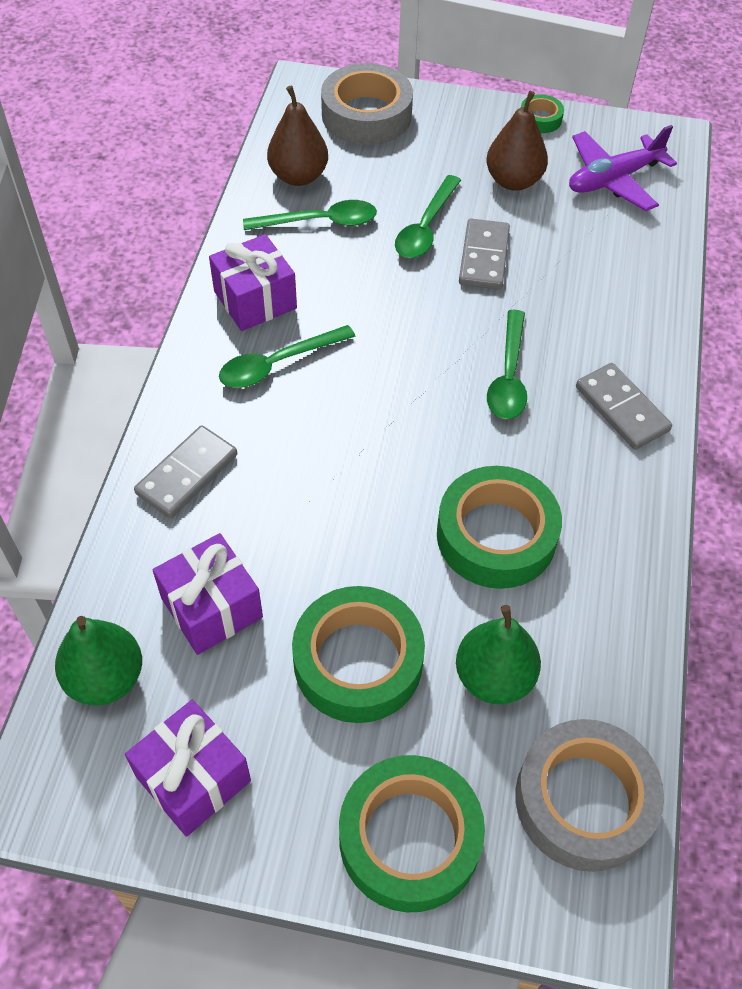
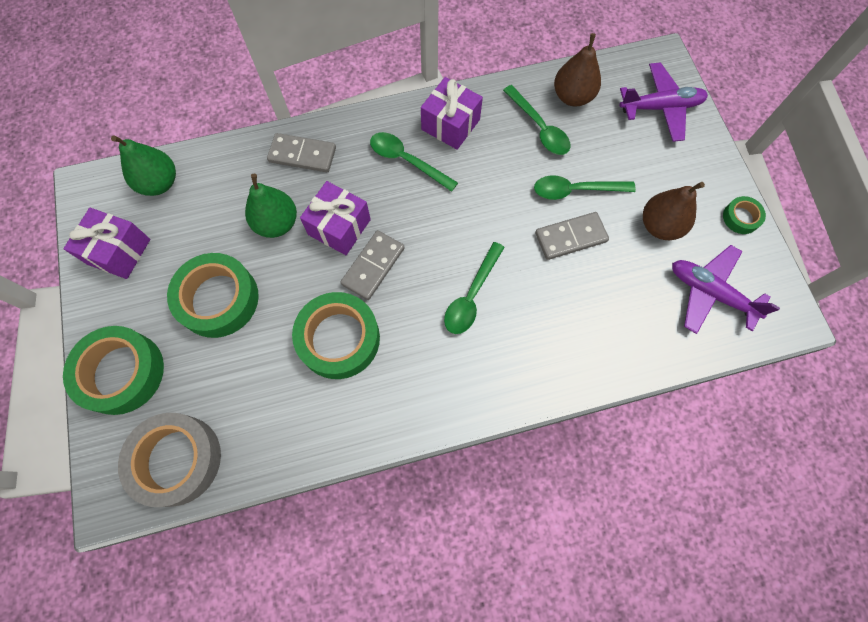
camera: 65 degrees right, 15 degrees up
(212, 607) = (221, 210): purple gift -> purple gift (339, 227)
(366, 115) = (660, 107): grey tape -> purple plane
(494, 677) = (238, 377): green pear -> green pear (277, 223)
(508, 376) = (471, 295): green spoon -> green spoon turned 45 degrees counterclockwise
(621, 409) = (483, 379): grey domino -> grey domino (373, 266)

